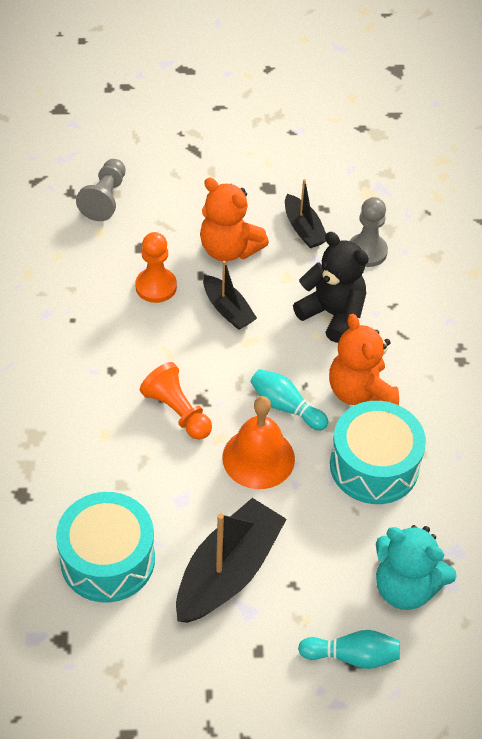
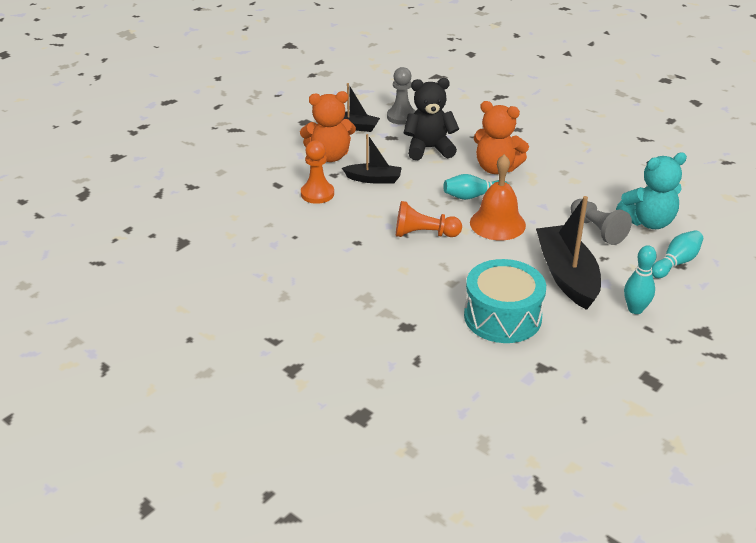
camera: 45 degrees left, 15 degrees down
(105, 199) = (218, 177): grey pawn -> grey pawn (597, 230)
(229, 665) = (635, 309): none -> turquoise bowling pin
(374, 465) = (553, 190): turquoise drum -> none

